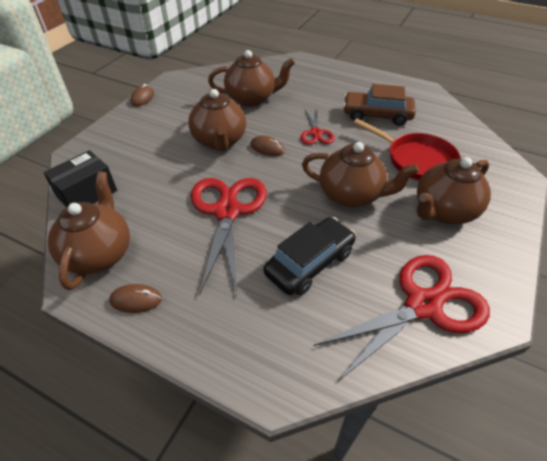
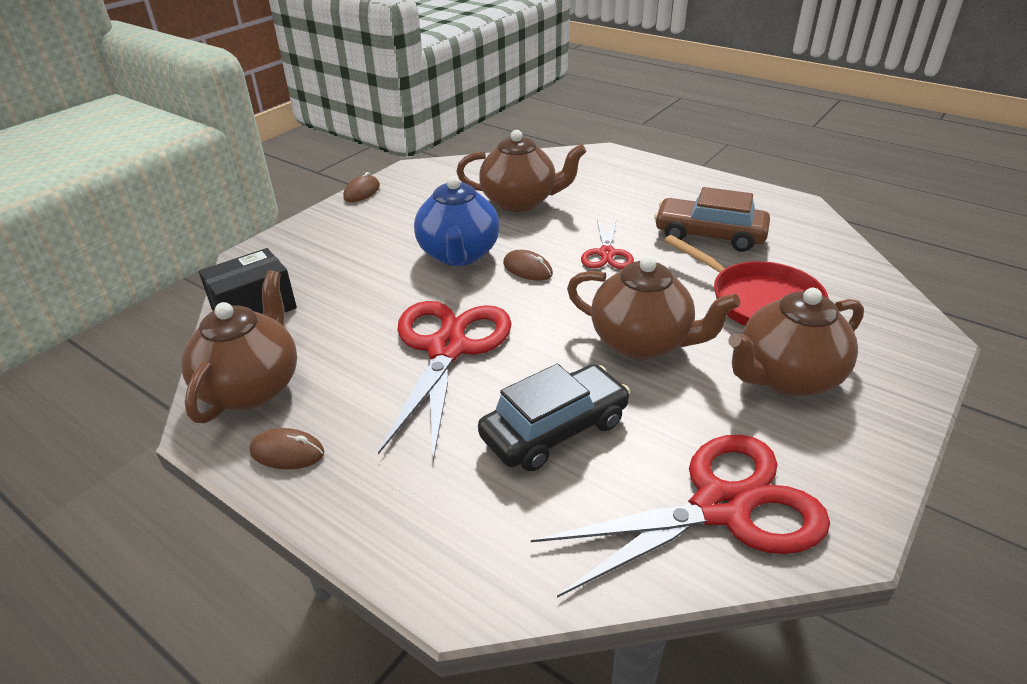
camera: 10 degrees right, 10 degrees down
(219, 141) = (459, 255): brown teapot -> blue teapot

